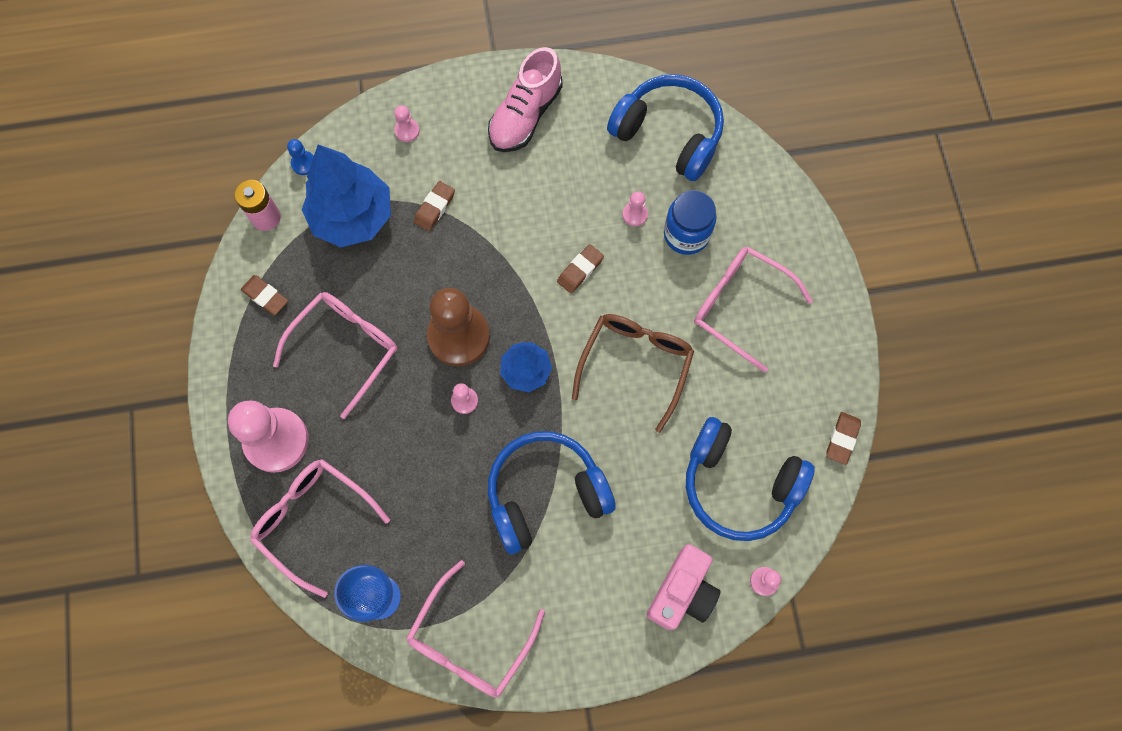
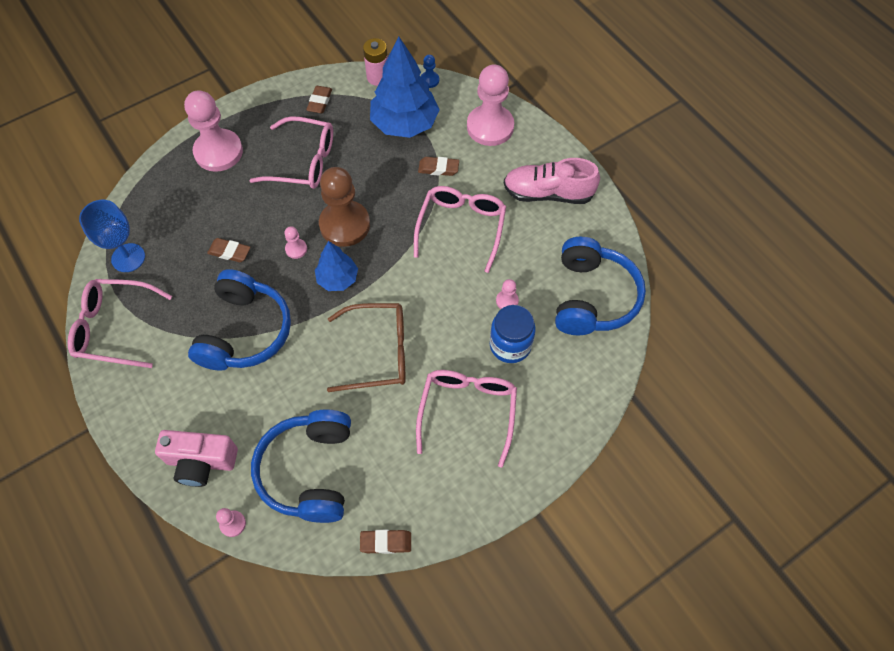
camera: 65 degrees right, 10 degrees down
(313, 520) = (170, 196): pink glasses -> pink glasses (461, 227)
(407, 131) = (490, 127): pink pawn -> pink pawn, size x2.36
(545, 494) = (245, 331): blue headphones -> blue headphones turned 60 degrees clockwise
(580, 270) = (438, 282): brown eraser -> brown eraser (229, 252)

